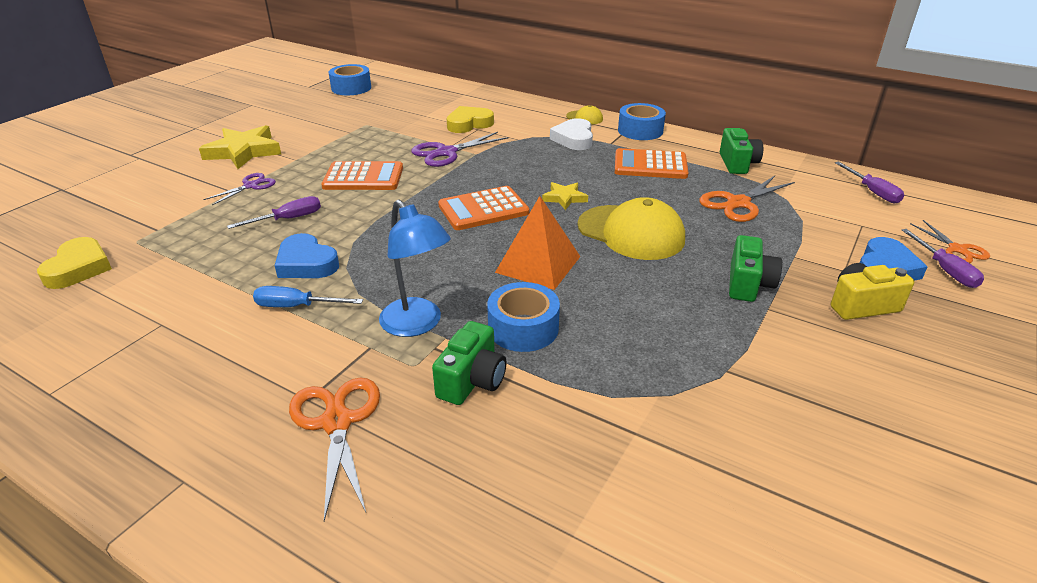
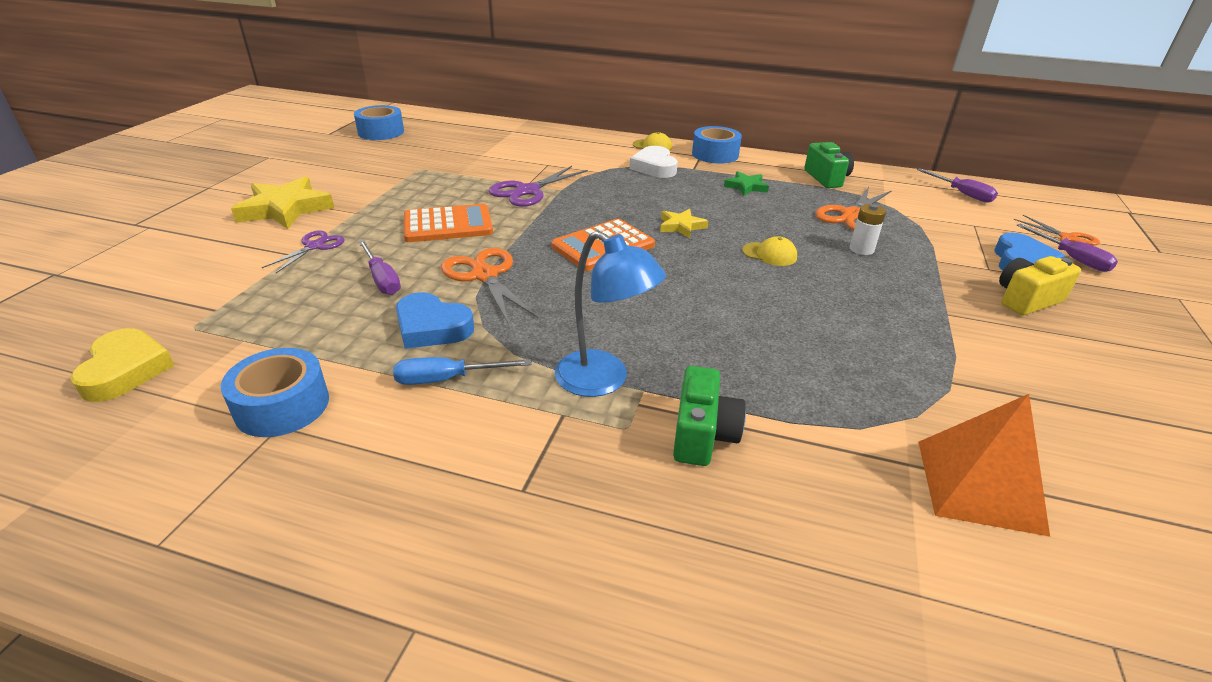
camera: 15 degrees left, 0 degrees up
(288, 219) = (382, 279): purple screwdriver -> purple screwdriver turned 105 degrees clockwise
(337, 422) = (574, 512): orange scissors -> orange scissors (485, 275)
(469, 124) = (535, 160): yellow heart -> none
(523, 328) = (722, 367): blue tape -> blue tape (282, 405)
(538, 264) = (696, 297): orange pyramid -> orange pyramid (979, 485)
(631, 232) = (769, 254): yellow cap -> yellow cap, size x0.46
(650, 165) = (746, 186): orange calculator -> green star
(724, 237) = (861, 249): none -> white battery
(748, 284) = (913, 292): green camera -> none

